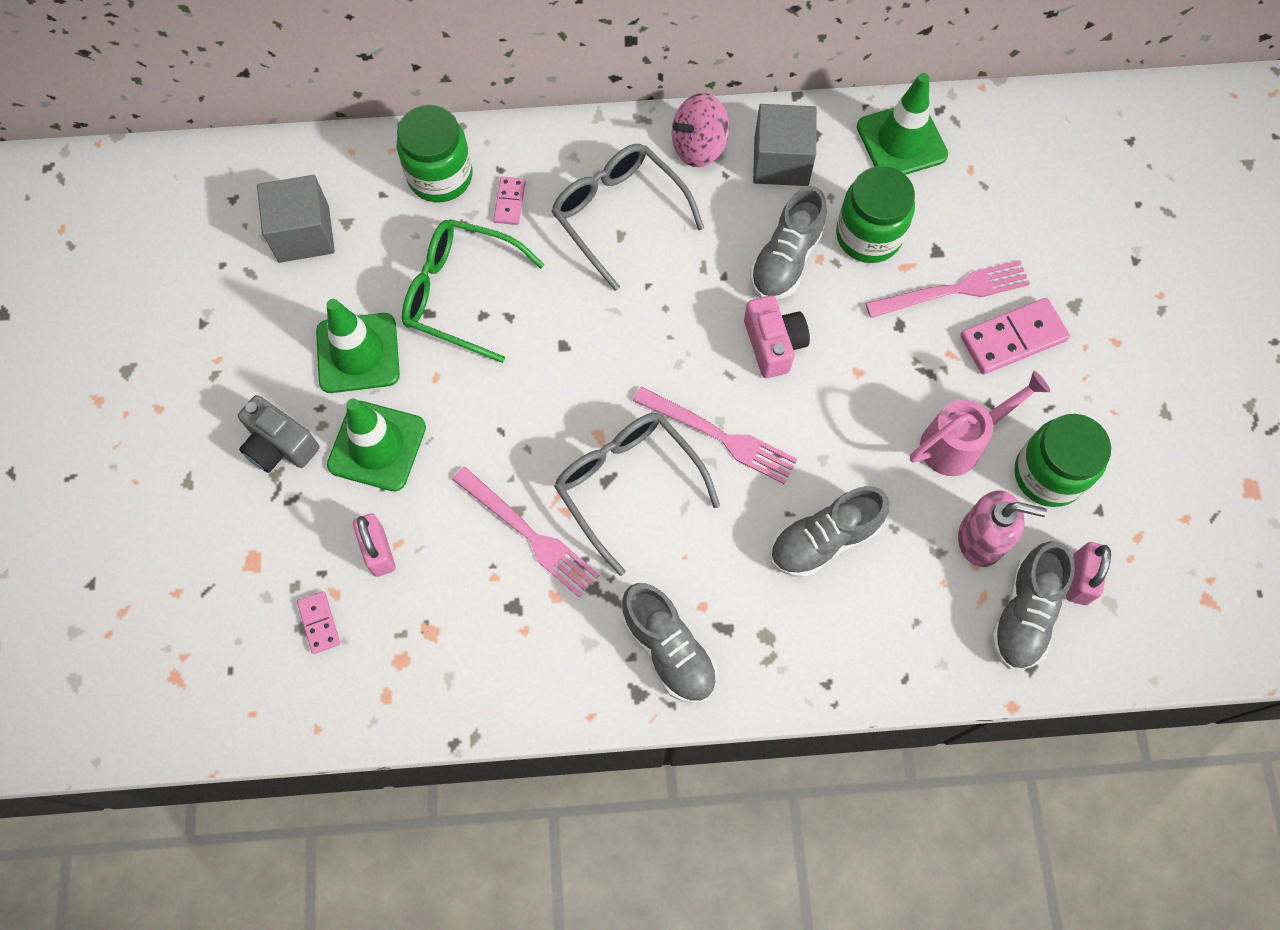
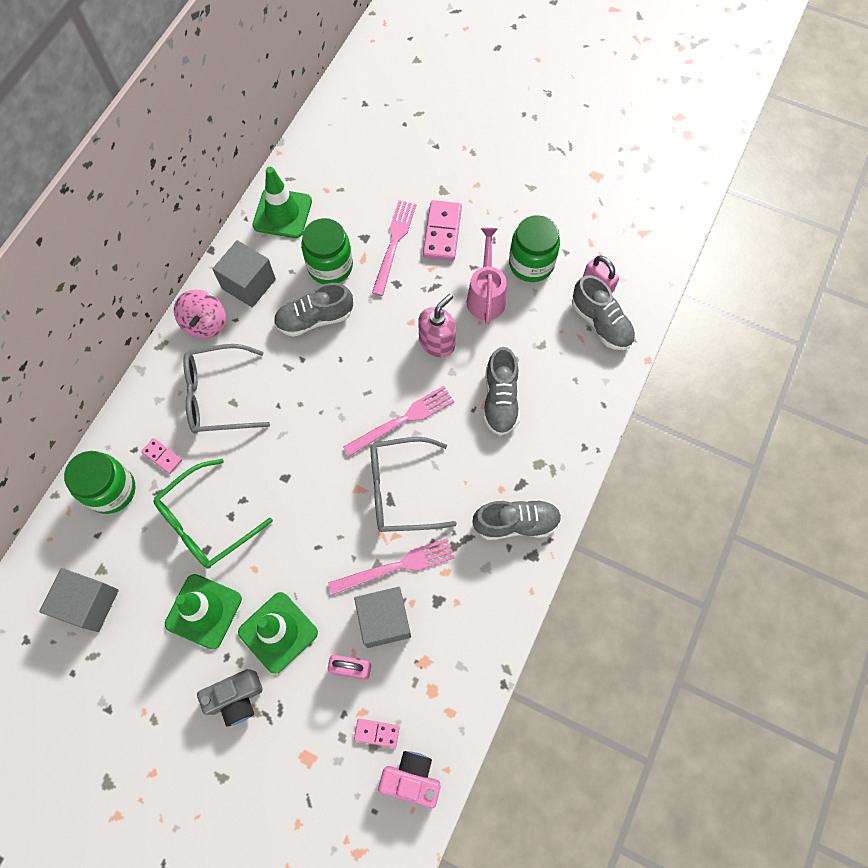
camera: 60 degrees left, 0 degrees up
(455, 557) = (384, 620): none -> grey cube
(773, 344) = (364, 357): pink camera -> pink camera (411, 779)
(786, 260) = (315, 319): grey shoe -> grey shoe turned 105 degrees clockwise
(981, 539) = (547, 318): pink soap dispenser -> pink soap dispenser (437, 342)

